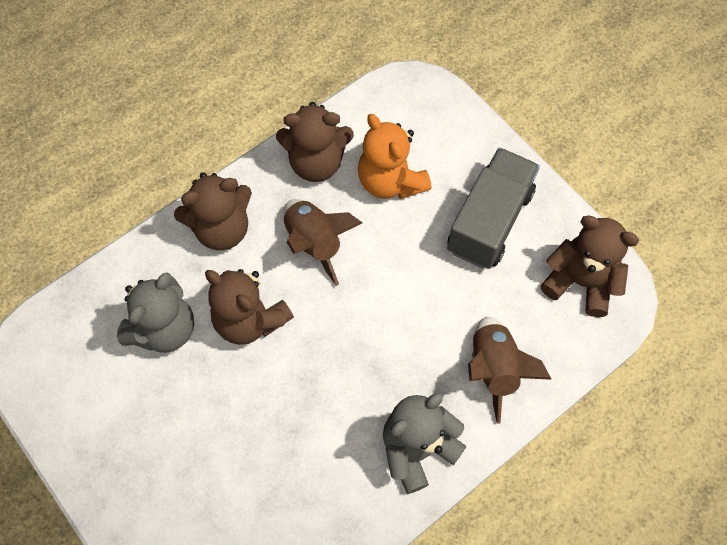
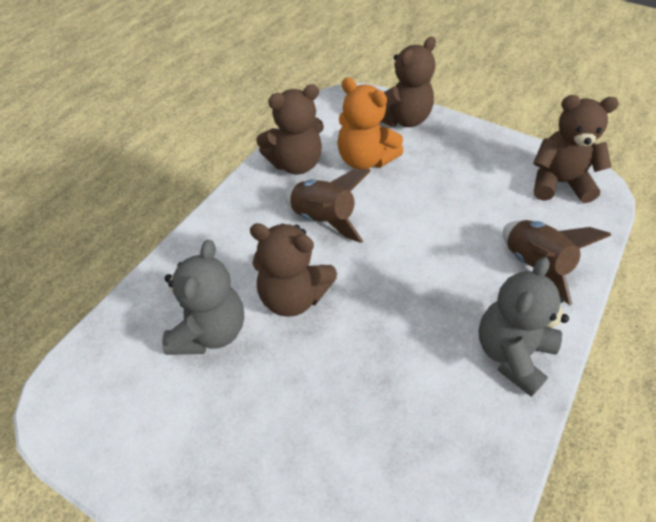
camera: 20 degrees left, 15 degrees down
(222, 229) = (232, 233): brown teddy bear -> brown teddy bear (402, 119)
(489, 221) = (460, 164): grey truck -> none

